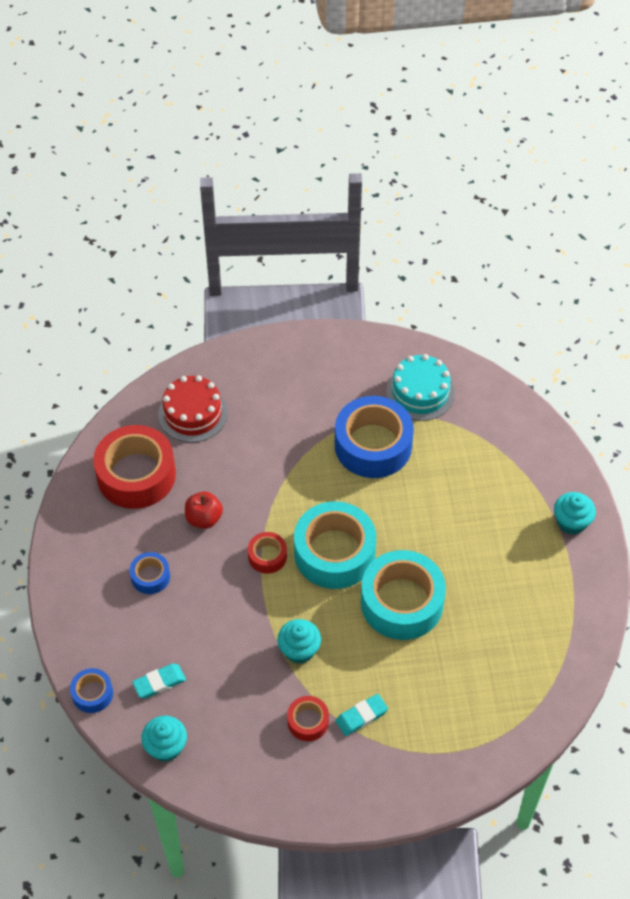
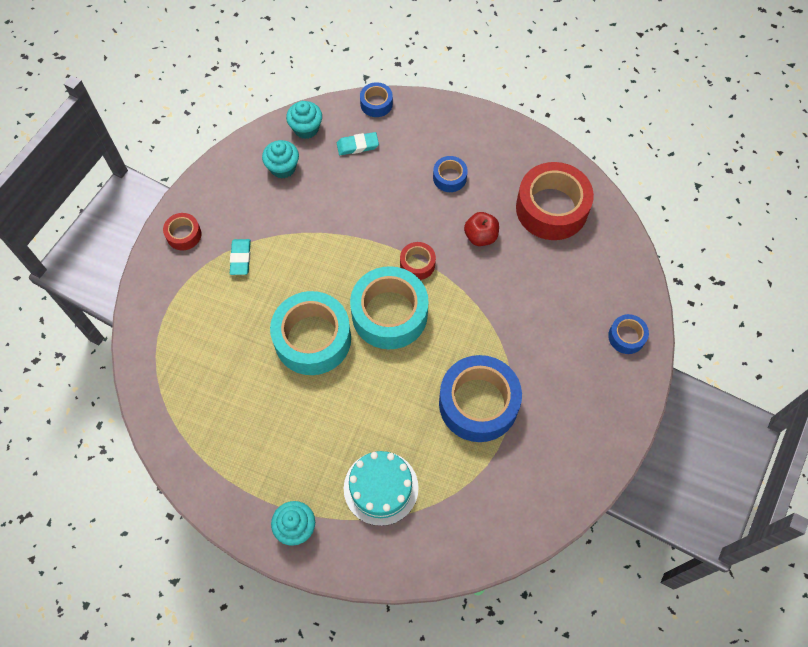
camera: 120 degrees right, 10 degrees up
(159, 682) = (357, 145): turquoise eraser -> turquoise eraser turned 75 degrees clockwise
(193, 413) = (593, 277): red cake -> none
(238, 368) = (626, 337): none -> blue tape
(299, 650) = (322, 245): turquoise cupcake -> turquoise cupcake (283, 168)
(308, 721) = (262, 222): red tape -> red tape (184, 235)
(420, 392) = (514, 480): turquoise cake -> turquoise cake (381, 488)

